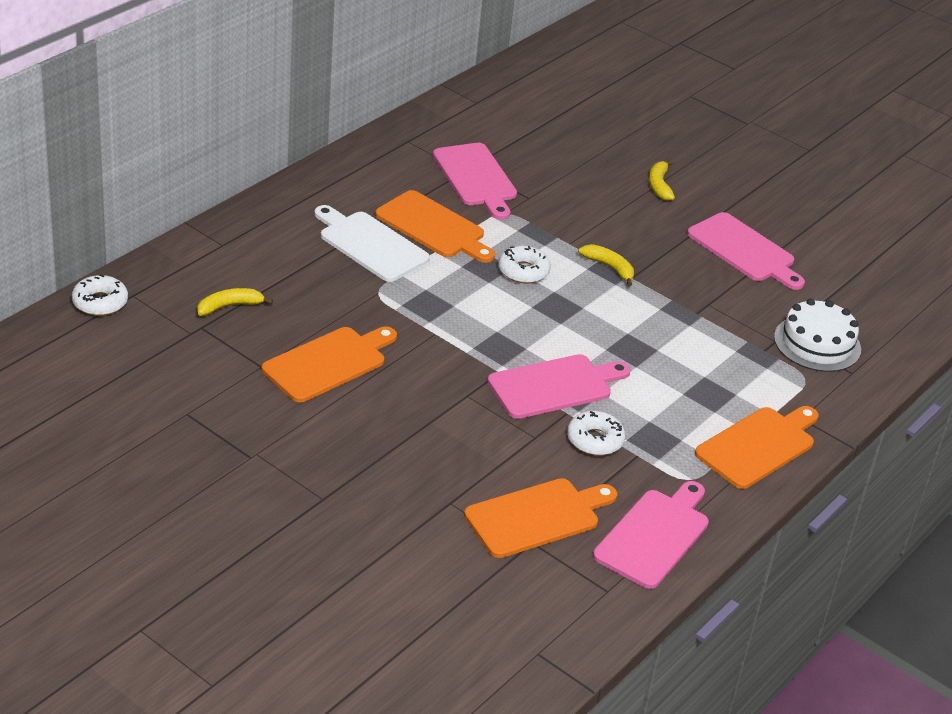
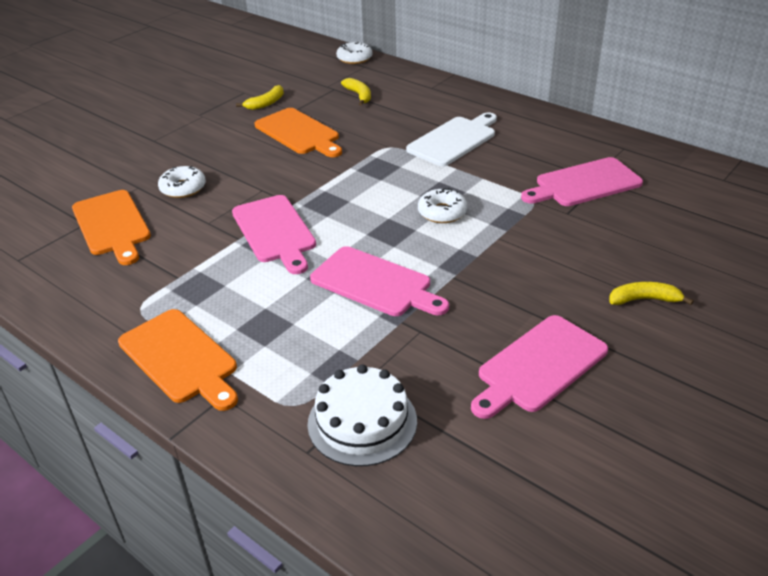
camera: 95 degrees right, 0 degrees up
(433, 227) = (492, 166): orange cutting board -> none
(595, 440) = (201, 253): white donut -> white donut (183, 188)
(609, 268) = (465, 262): yellow banana -> yellow banana (266, 103)
(654, 535) = (72, 285): pink cutting board -> pink cutting board (375, 283)

